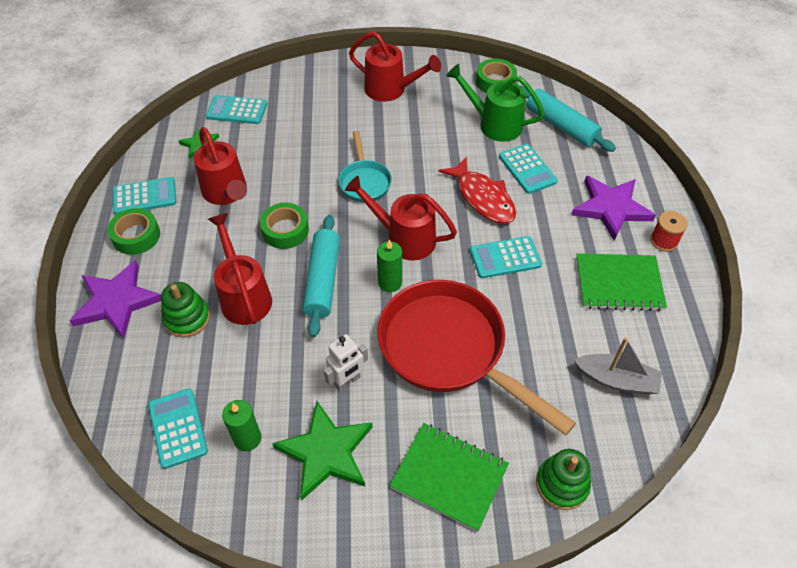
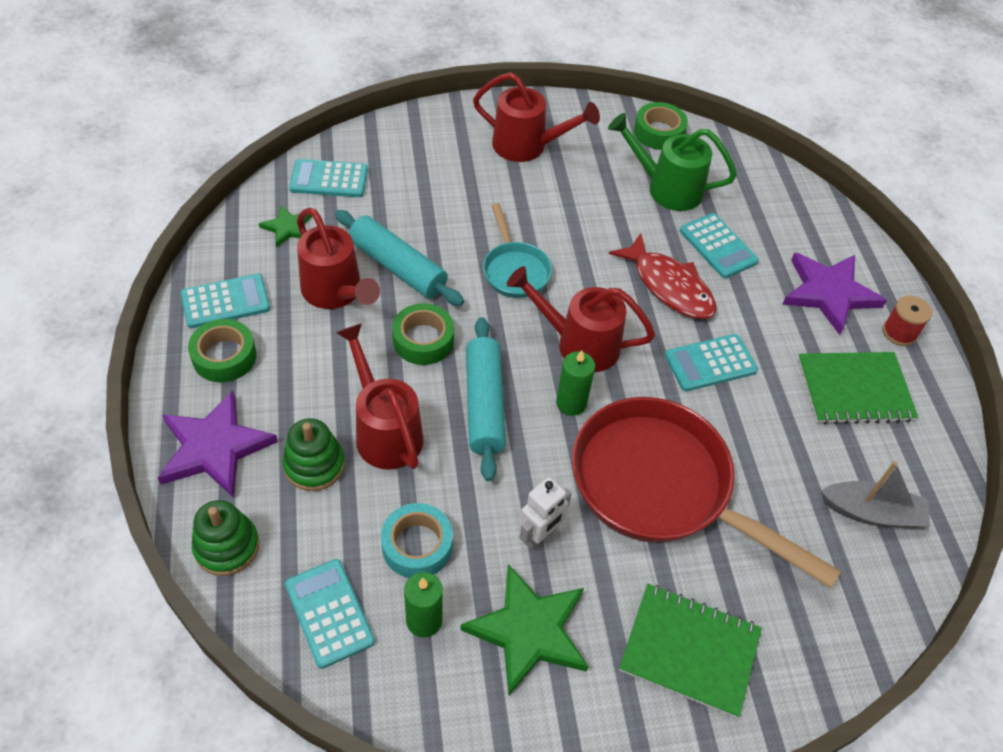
camera: 10 degrees left, 0 degrees up
(252, 382) = (417, 545): none -> turquoise tape
(561, 126) = (750, 188): turquoise rolling pin -> turquoise rolling pin (397, 267)
(562, 484) = (828, 649): green stacking toy -> green stacking toy (227, 546)

